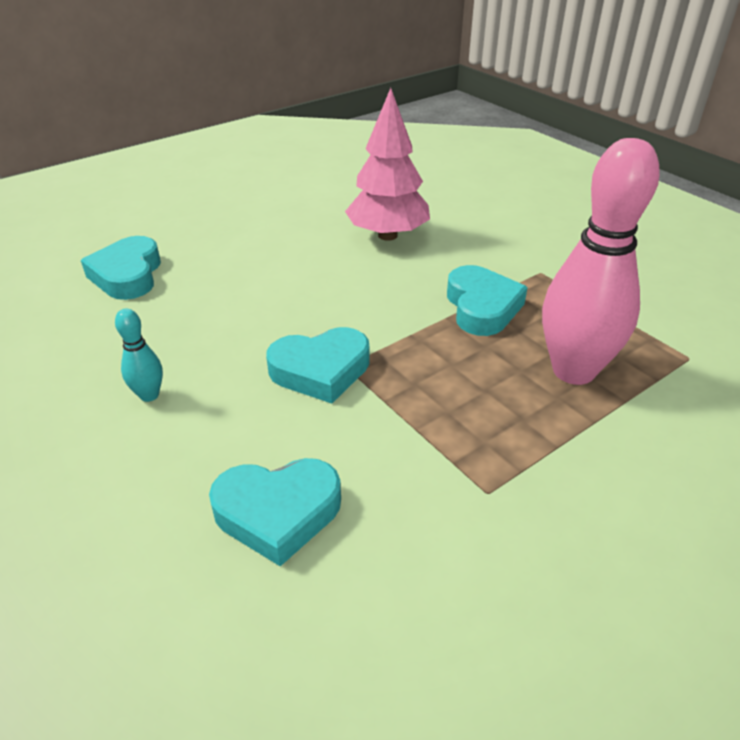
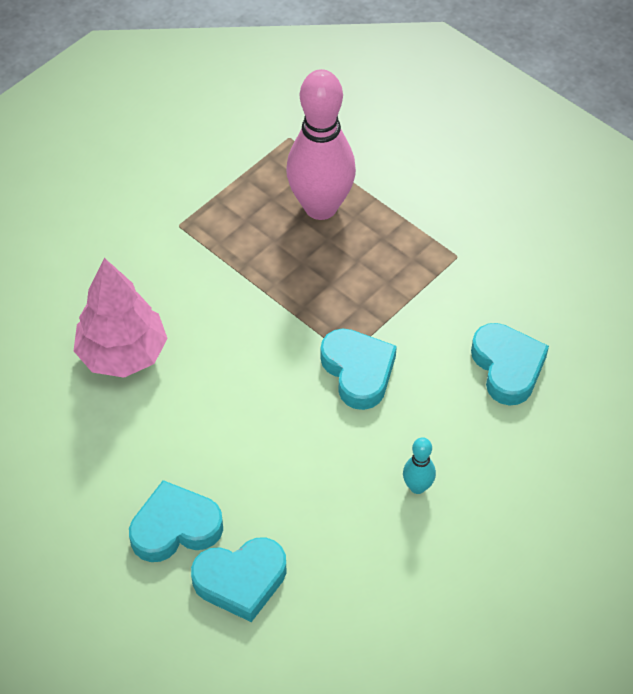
camera: 100 degrees left, 15 degrees up
(482, 307) = (244, 267): turquoise heart -> turquoise heart (175, 527)

